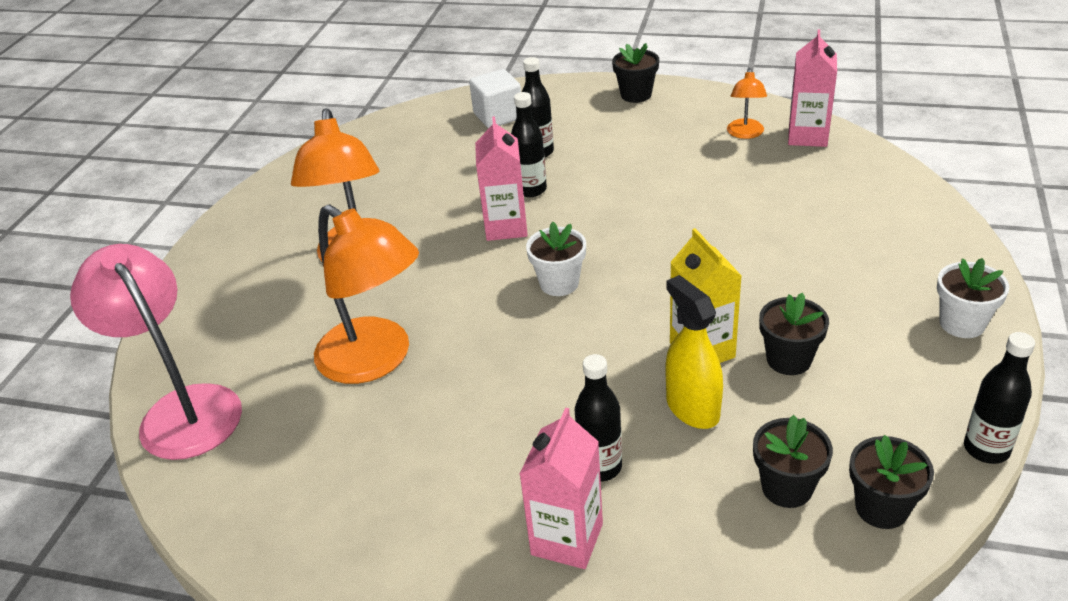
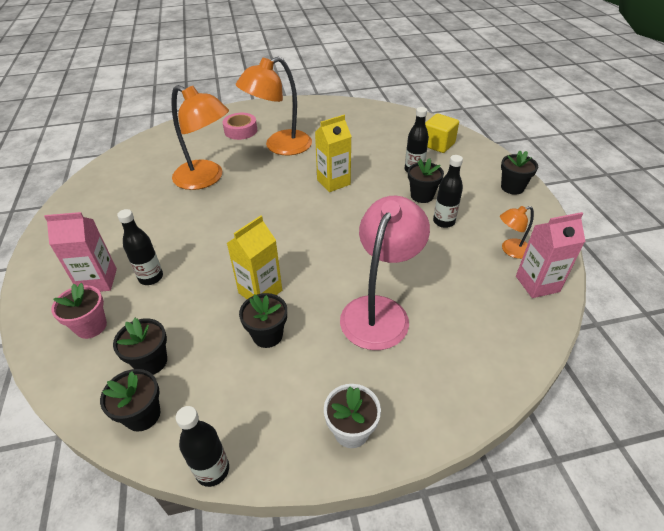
camera: 60 degrees right, 5 degrees up
(182, 409) = (157, 141): pink lamp -> pink lamp (379, 311)
(262, 292) = (241, 131): none -> pink tape
(376, 360) = (206, 179): orange lamp -> orange lamp turned 75 degrees counterclockwise
(498, 116) = (438, 144): white cube -> yellow cube
(506, 227) = (333, 182): pink carton -> yellow carton
(531, 190) = (374, 179): black bottle -> black bottle (443, 222)
(559, 283) = (294, 217): white flower pot -> none
(599, 162) = (422, 196): none -> black flower pot
(677, 556) = (91, 326): none -> pink flower pot
(692, 408) = (207, 301): yellow spray bottle -> none

